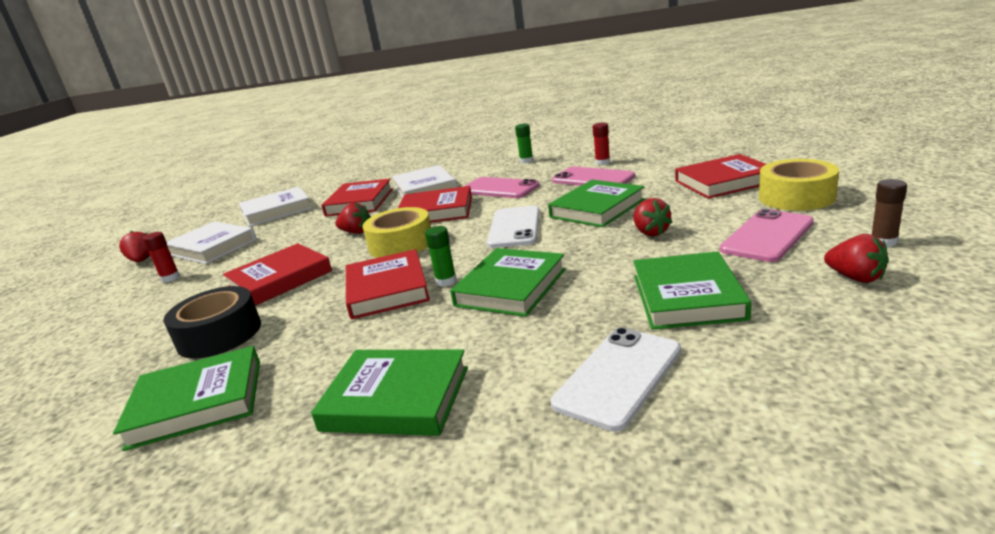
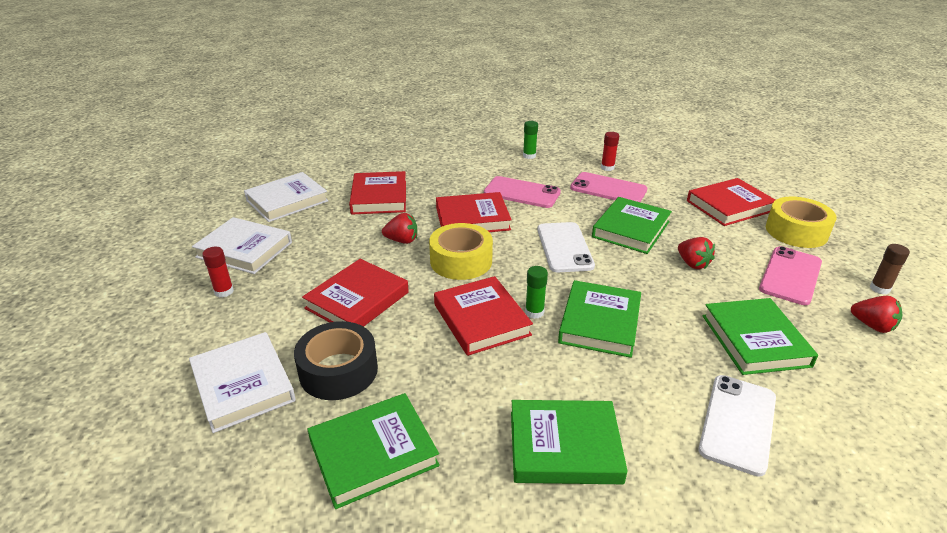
camera: 15 degrees left, 10 degrees up
(142, 260) = (168, 263): red strawberry -> none
(425, 188) = (441, 184): white book -> white book (243, 385)

